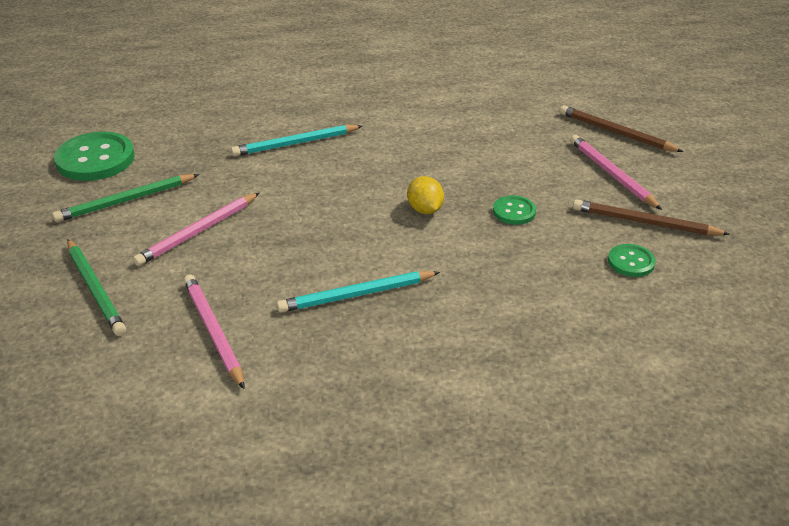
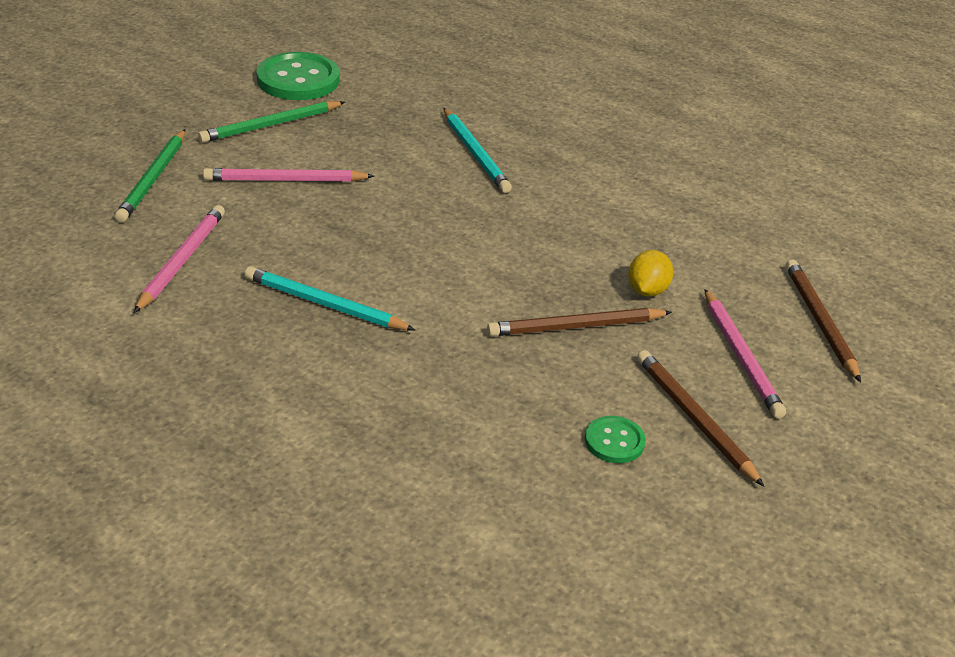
camera: 40 degrees right, 0 degrees up
(126, 200) = (271, 125): green pencil -> green pencil turned 45 degrees counterclockwise
(296, 143) = (475, 153): turquoise pencil -> turquoise pencil turned 135 degrees counterclockwise
(425, 210) = (495, 274): yellow lemon -> yellow lemon (647, 290)
(514, 211) = (576, 326): green button -> brown pencil
(612, 174) = (740, 356): pink pencil -> pink pencil turned 150 degrees clockwise

